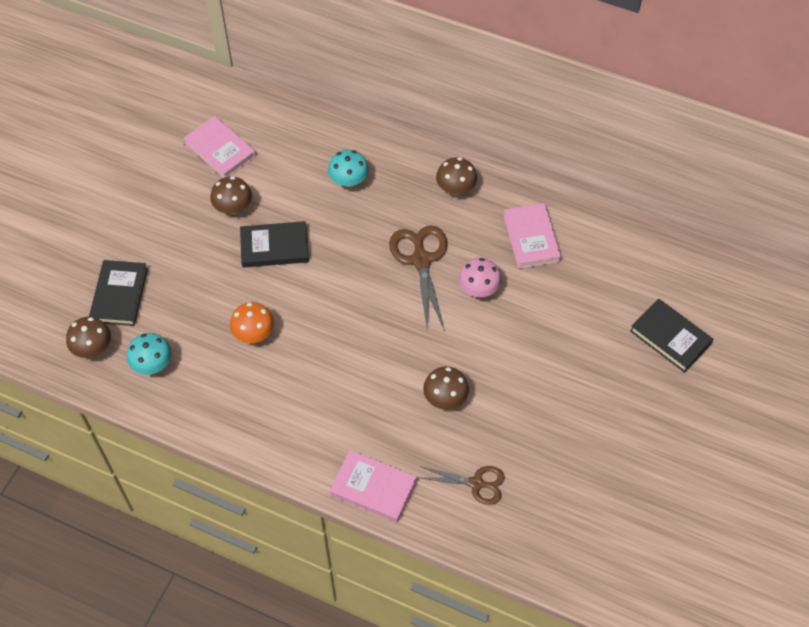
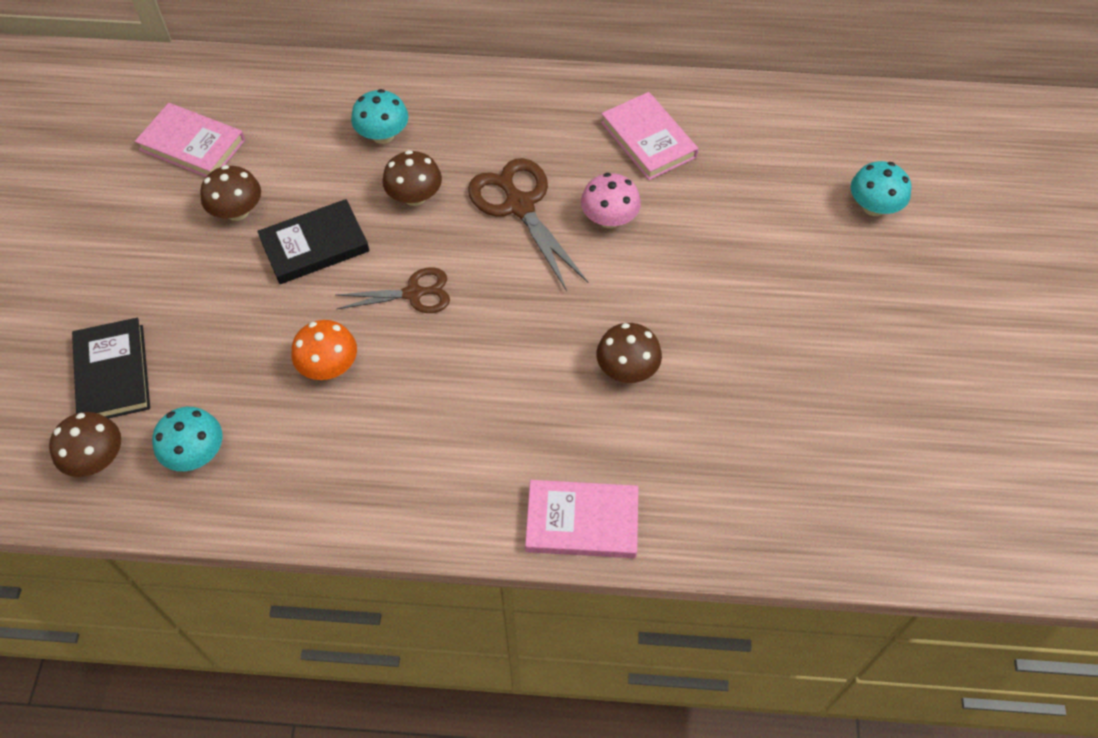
camera: 20 degrees left, 0 degrees up
(455, 188) = (526, 107): brown mushroom -> brown mushroom (415, 196)
(476, 483) = (718, 468): brown scissors -> brown scissors (413, 293)
(670, 337) = (873, 207): black book -> turquoise mushroom

